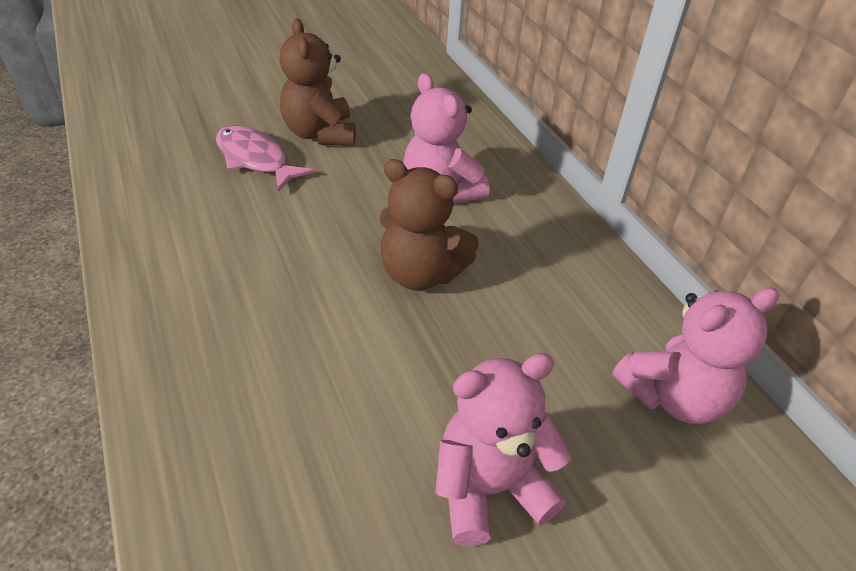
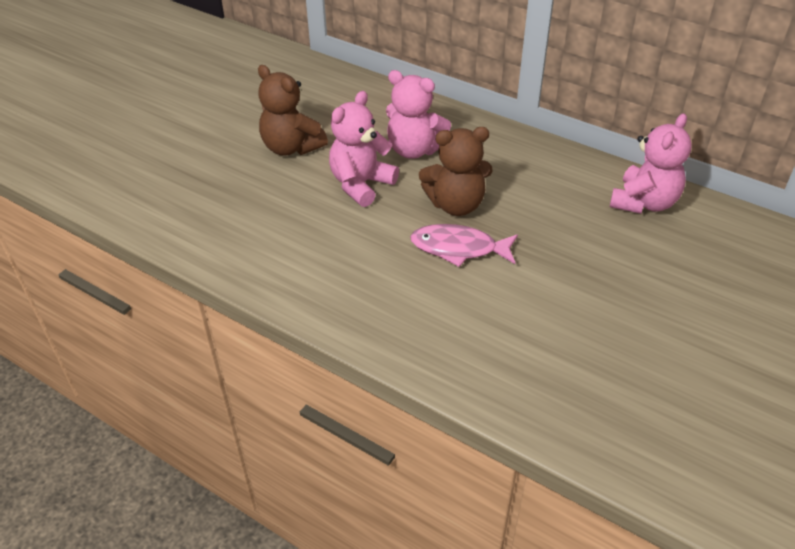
camera: 30 degrees left, 0 degrees up
(256, 159) = (268, 185): pink fish -> pink fish (458, 248)
(490, 488) = (600, 289): pink teddy bear -> pink teddy bear (361, 184)

